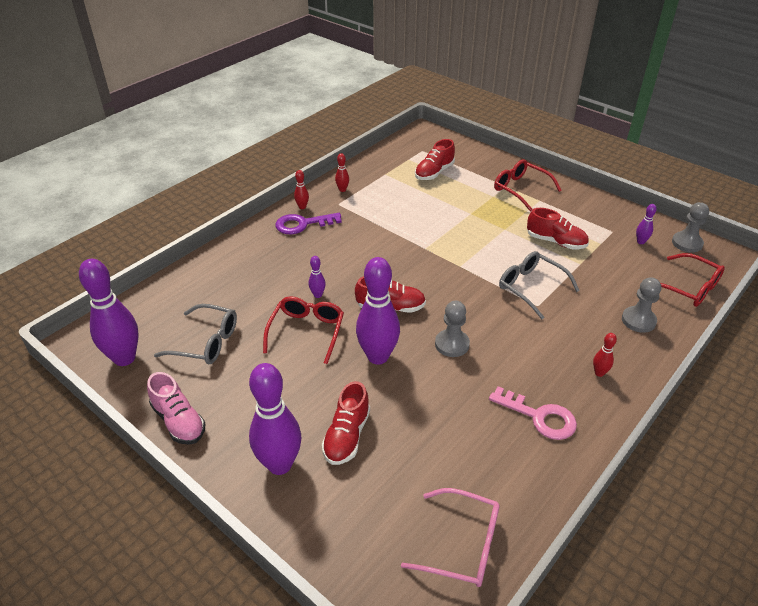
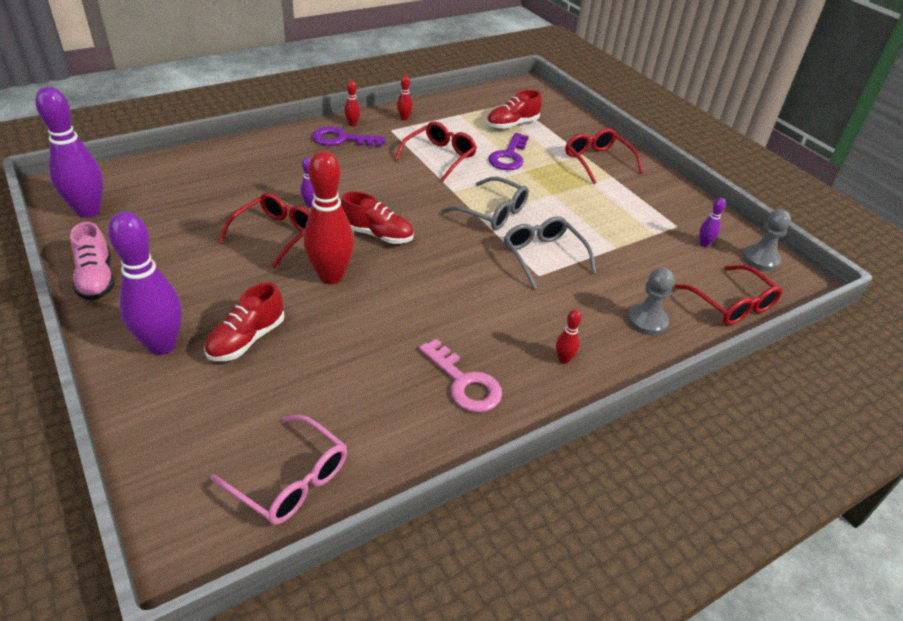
camera: 15 degrees right, 0 degrees up
(206, 342) = (172, 218): grey glasses -> grey glasses (492, 212)
(378, 356) = (331, 276): purple bowling pin -> red bowling pin
(395, 219) = (440, 157): none -> red glasses
(450, 203) = (509, 156): none -> purple key
(452, 344) = (417, 286): grey pawn -> none
(555, 242) = (602, 220): red shoe -> none

